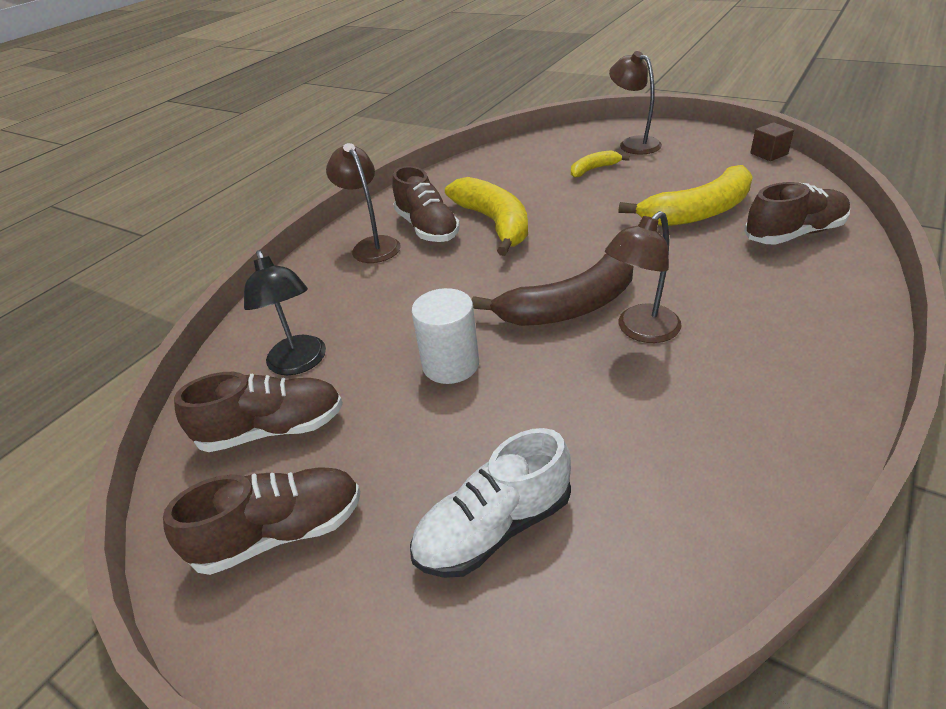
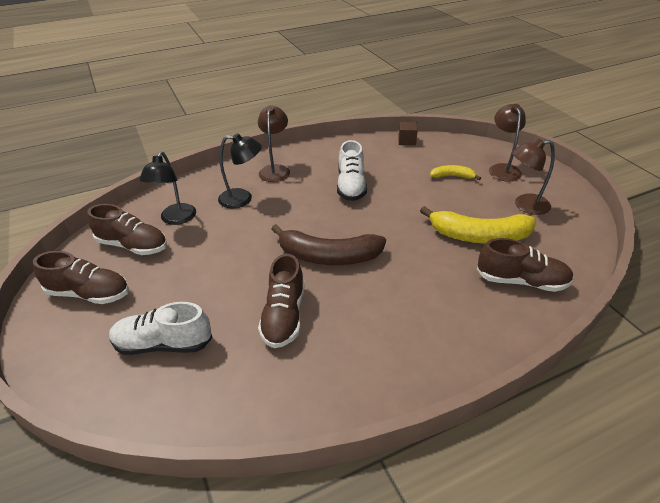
camera: 30 degrees right, 0 degrees up
(370, 295) = (242, 199): none -> black lamp
(427, 228) = (313, 172): brown shoe -> brown shoe (284, 316)
(450, 364) = (235, 256): white cylinder -> none
(494, 223) = (351, 186): yellow banana -> white shoe
(640, 331) = (347, 290): brown lamp -> brown lamp (525, 205)
(768, 154) = (588, 218): brown cube -> brown cube (407, 141)

